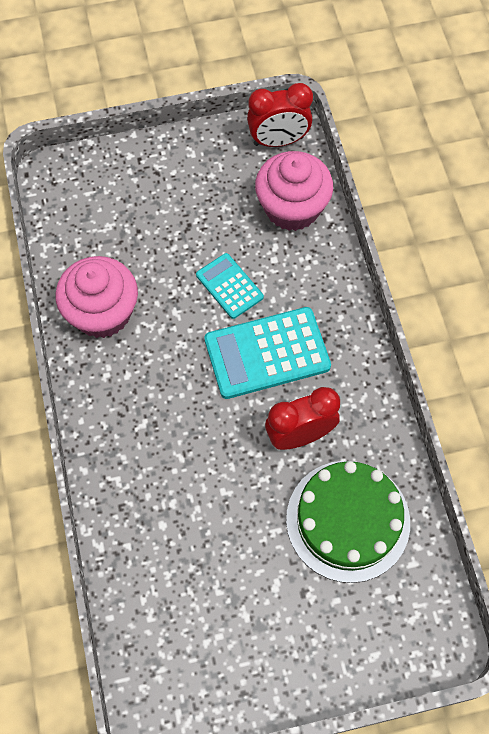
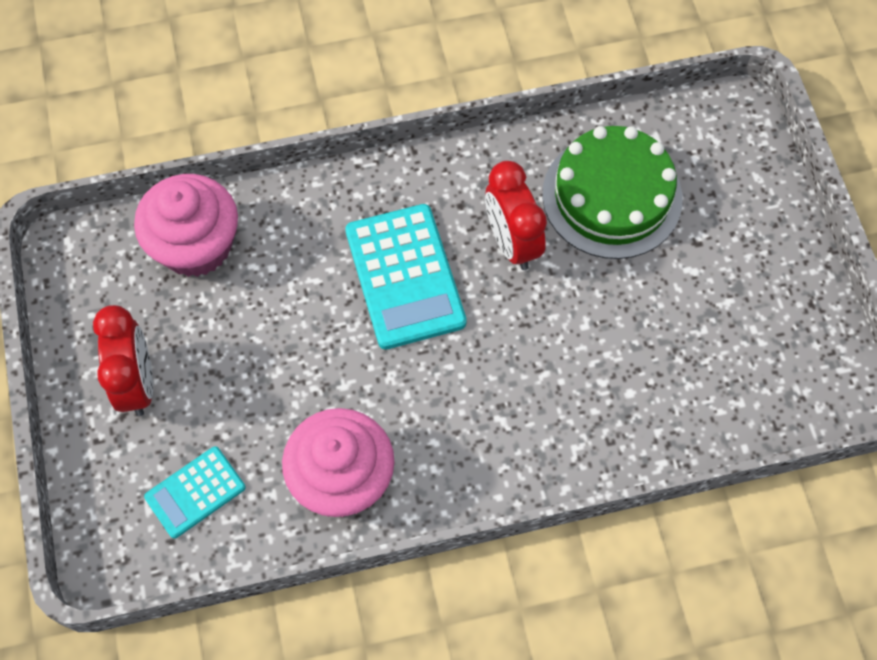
camera: 90 degrees left, 0 degrees up
(229, 286) = (309, 320): turquoise calculator -> turquoise calculator (195, 492)
(278, 141) = (87, 260): red clock -> red clock (137, 383)

